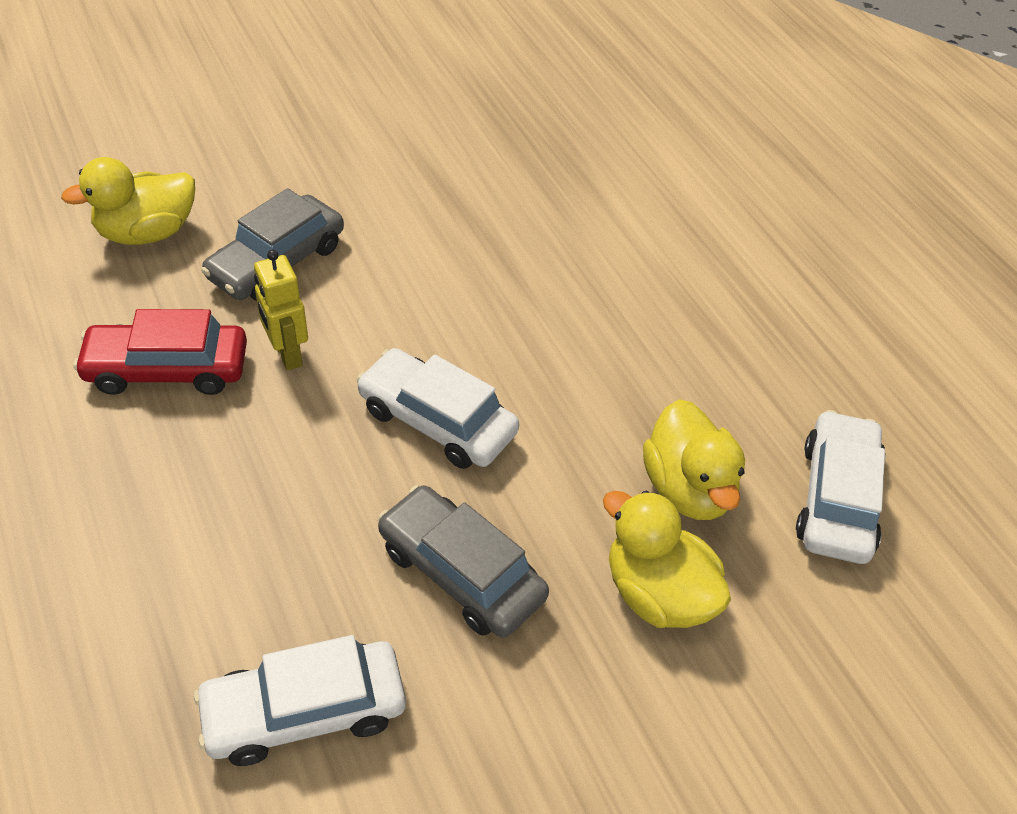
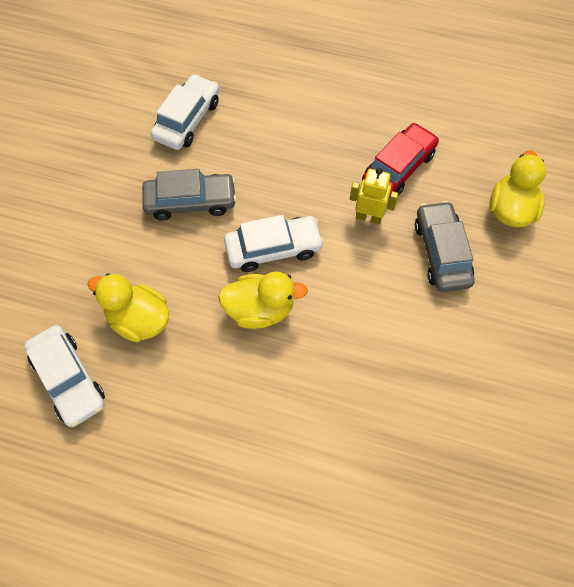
camera: 135 degrees right, 15 degrees up
(658, 594) = (109, 261): yellow duck -> yellow duck (260, 310)

